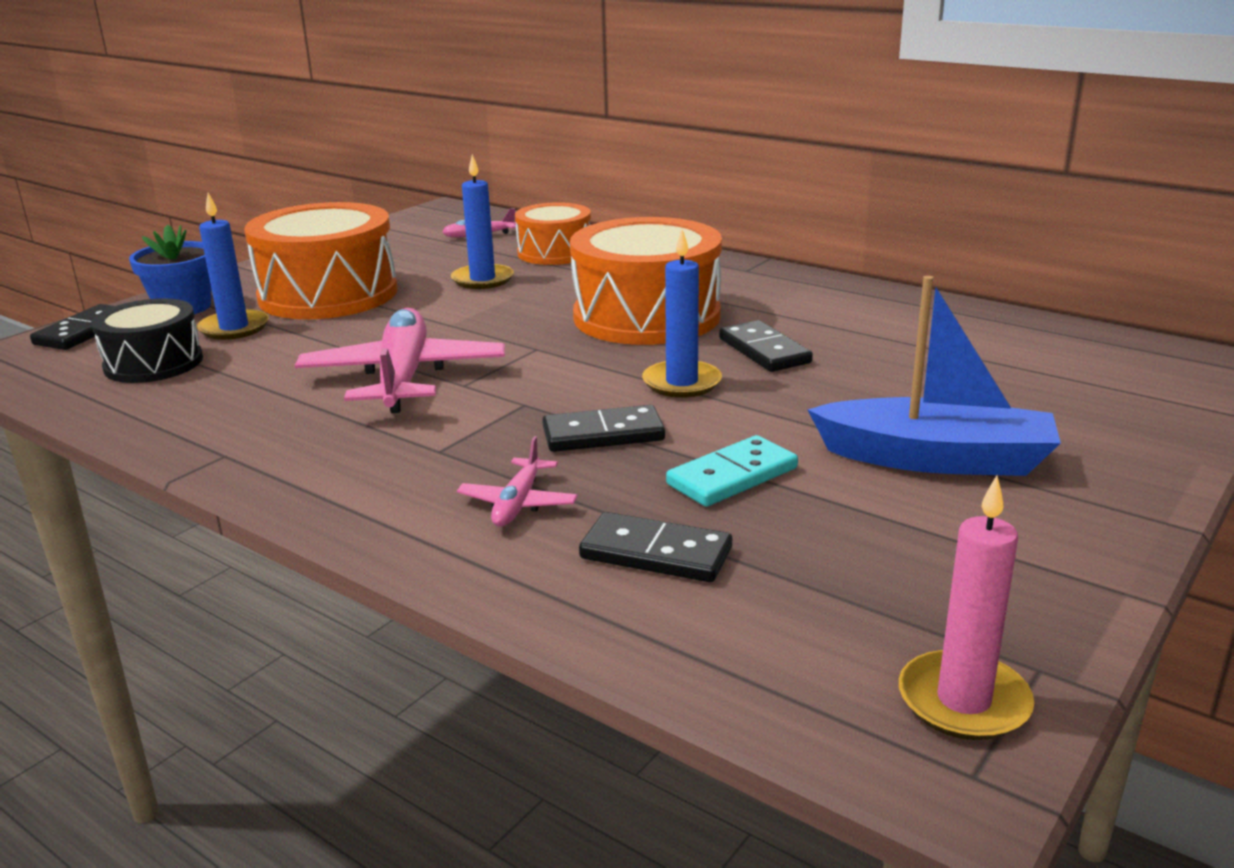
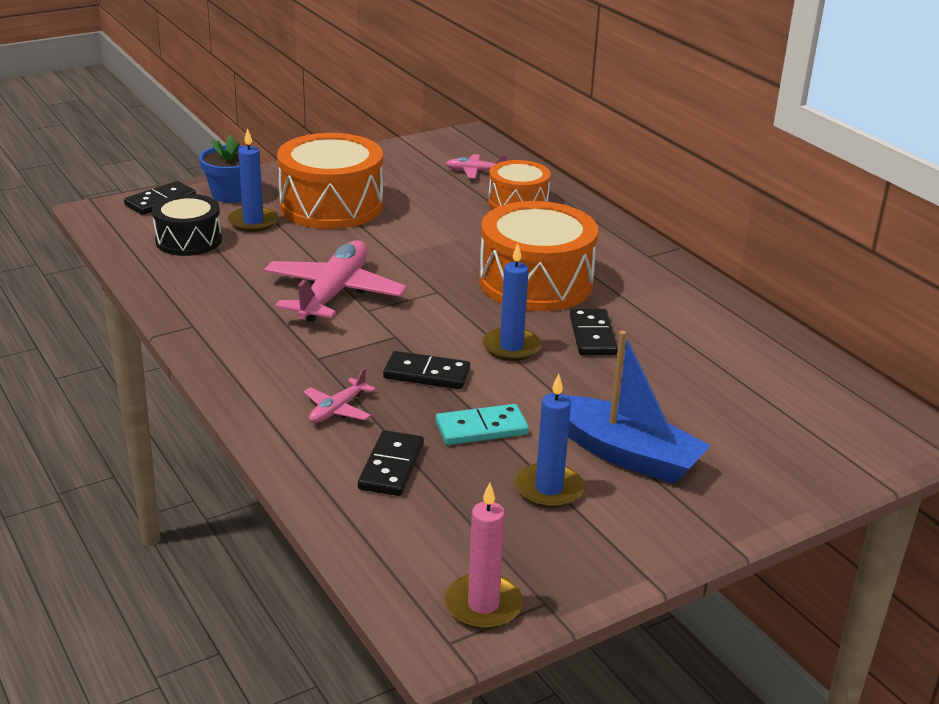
camera: 20 degrees right, 5 degrees up
(482, 280) = (446, 217): blue candle -> blue candle (549, 489)
(656, 553) = (391, 467): black domino -> black domino turned 60 degrees clockwise

